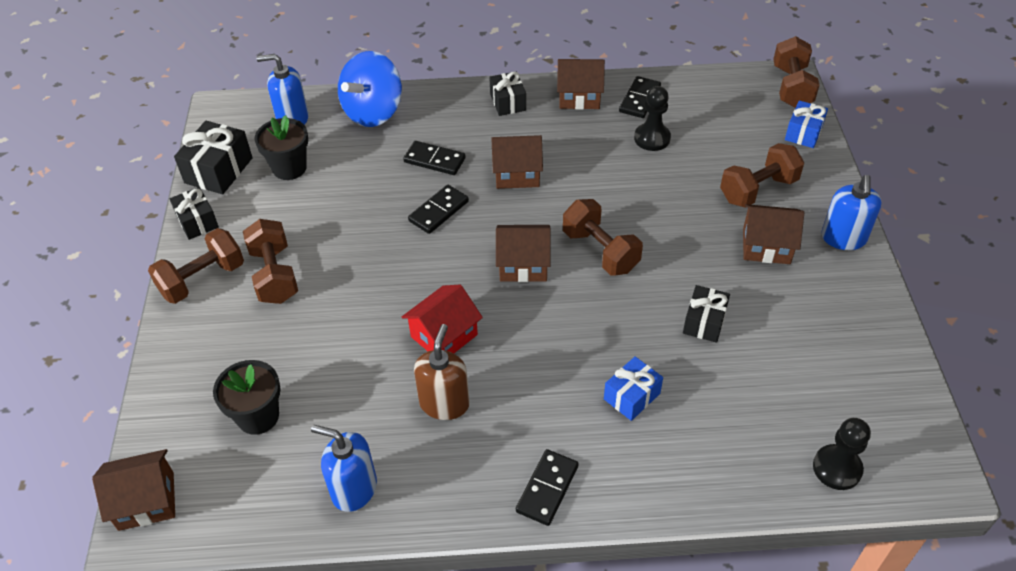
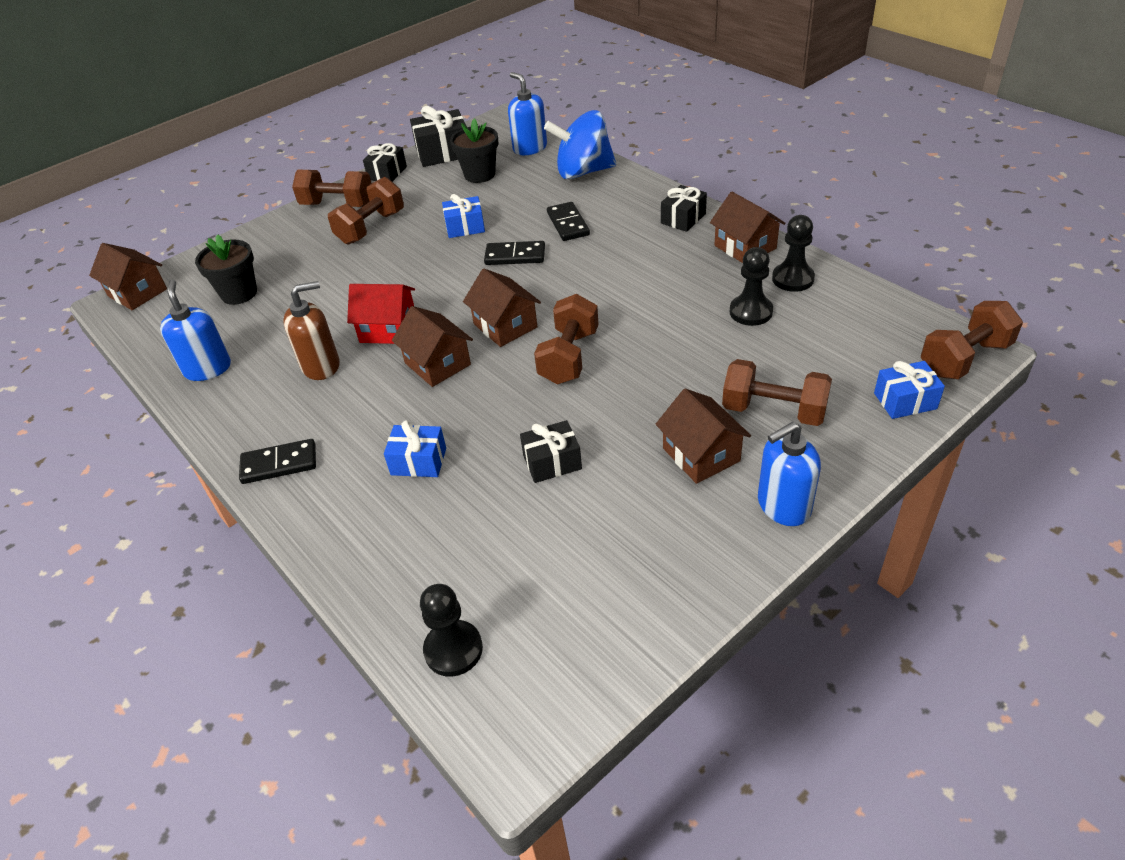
camera: 55 degrees right, 5 degrees down
(358, 217) = (465, 227): none -> blue gift
(517, 173) = (605, 267): brown house -> brown house (437, 364)
(640, 99) = (793, 279): black domino -> black pawn

